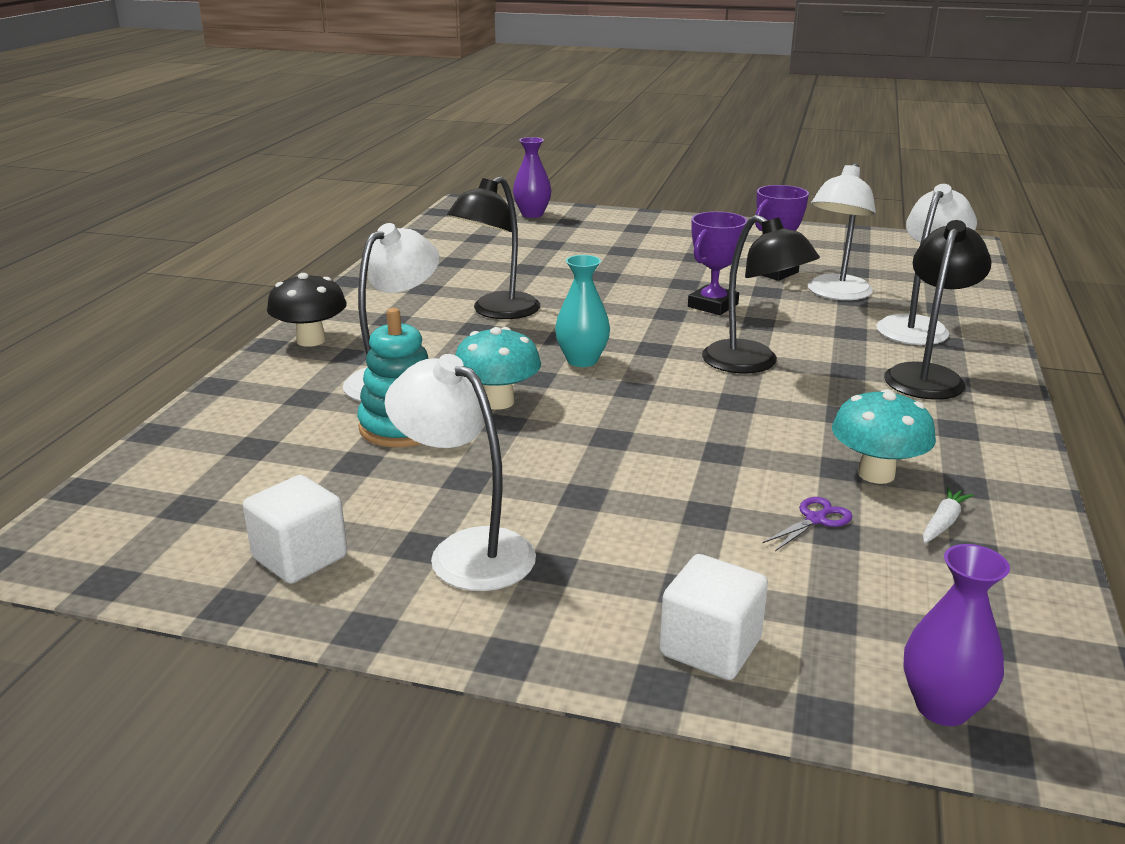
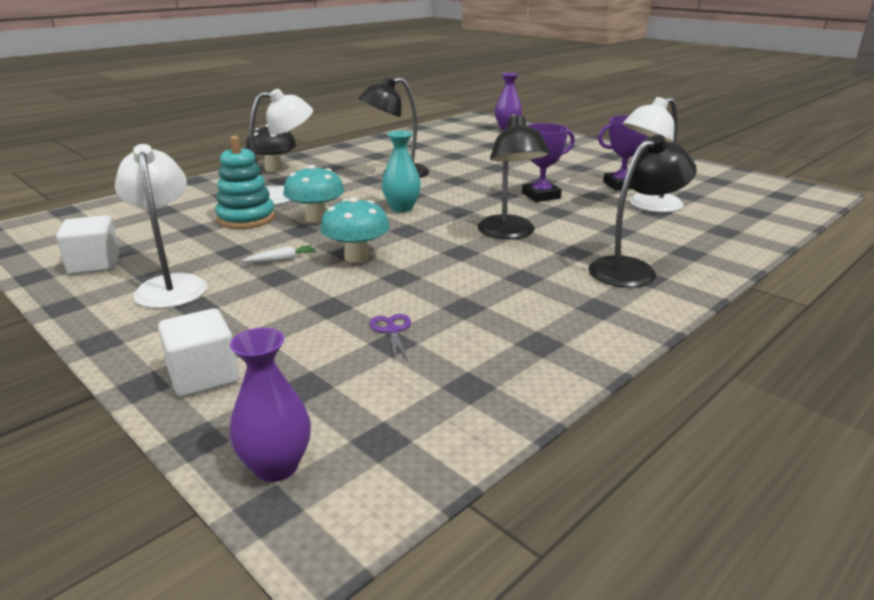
camera: 30 degrees right, 0 degrees up
(815, 519) = (392, 330): purple scissors -> purple scissors turned 90 degrees counterclockwise
(876, 474) = (482, 317): turquoise mushroom -> turquoise mushroom (357, 257)
(917, 326) = (680, 237): white lamp -> none
(943, 522) = (479, 360): white carrot -> white carrot (282, 260)

